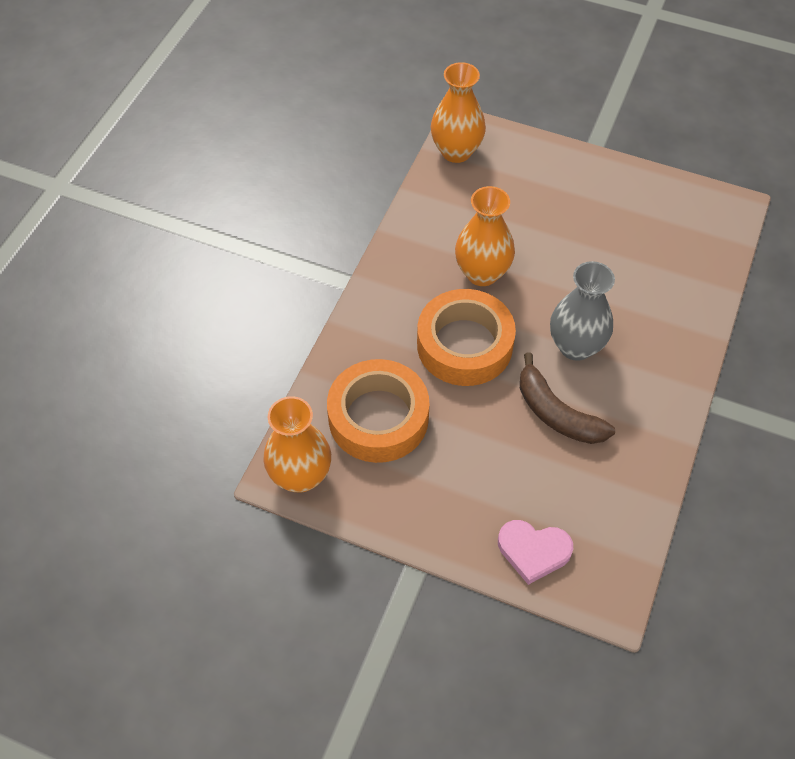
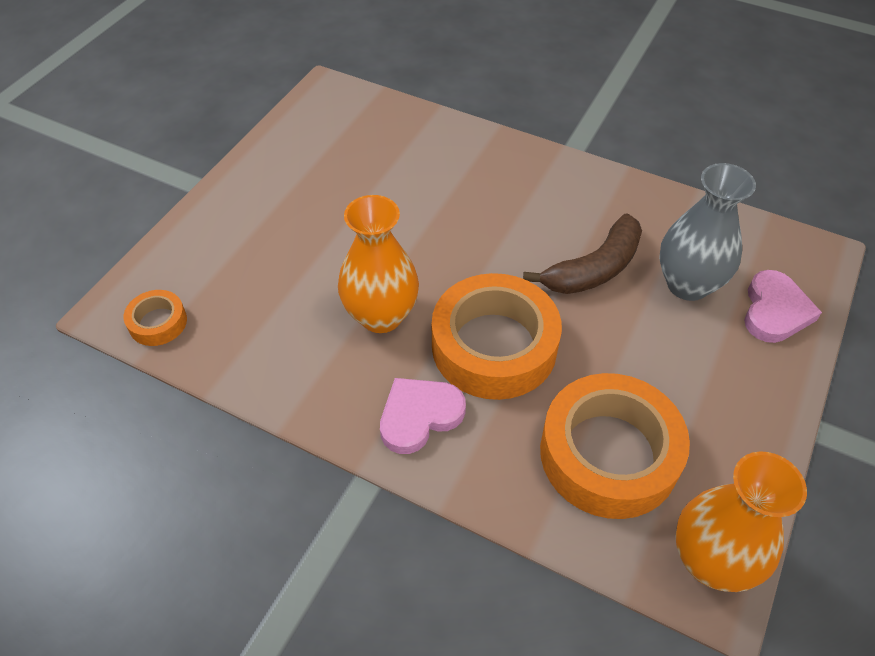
camera: 85 degrees left, 5 degrees down
(398, 303) = (419, 416): none -> pink heart
(456, 151) = (158, 322): orange vase -> orange tape
(575, 346) = (501, 240): grey vase -> grey vase (687, 284)

